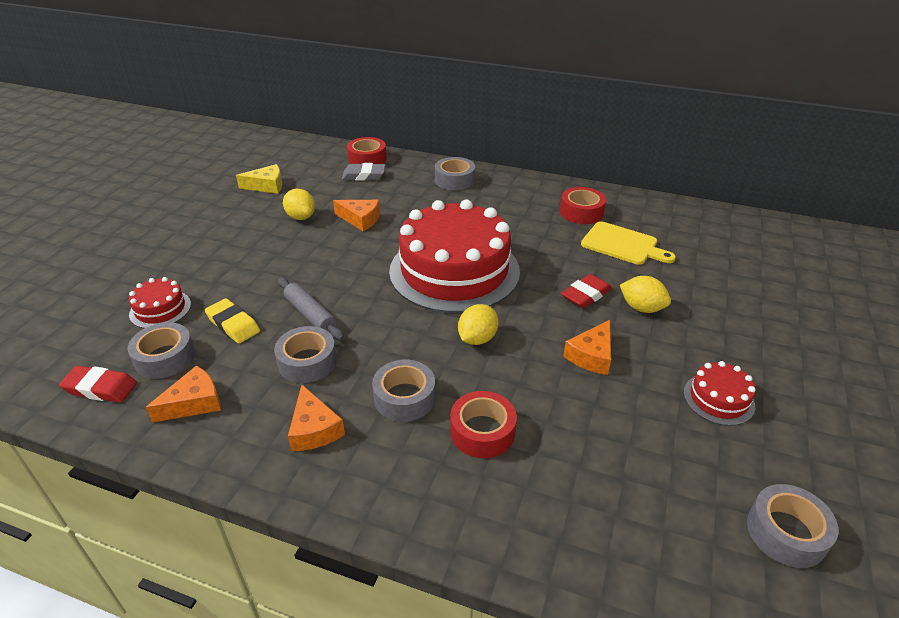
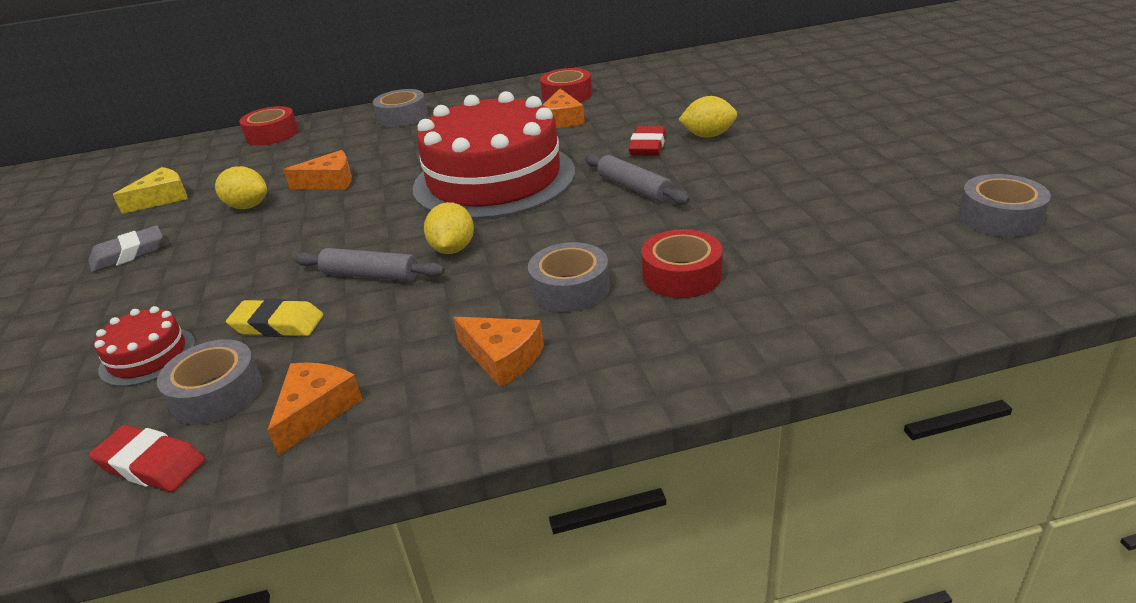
camera: 30 degrees left, 5 degrees down
(100, 388) = (151, 464): red eraser -> red eraser turned 45 degrees clockwise
(307, 362) = (420, 312): grey tape -> none
(364, 175) = (286, 148): grey eraser -> grey eraser (128, 254)
(477, 338) = (586, 216): yellow lemon -> yellow lemon (453, 249)
(534, 331) = (634, 188): none -> grey rolling pin
(592, 355) = (708, 182): orange cheese -> orange cheese (562, 119)
(623, 245) = (635, 103): yellow cutting board -> none
(718, 399) = (846, 164): red cake -> none

